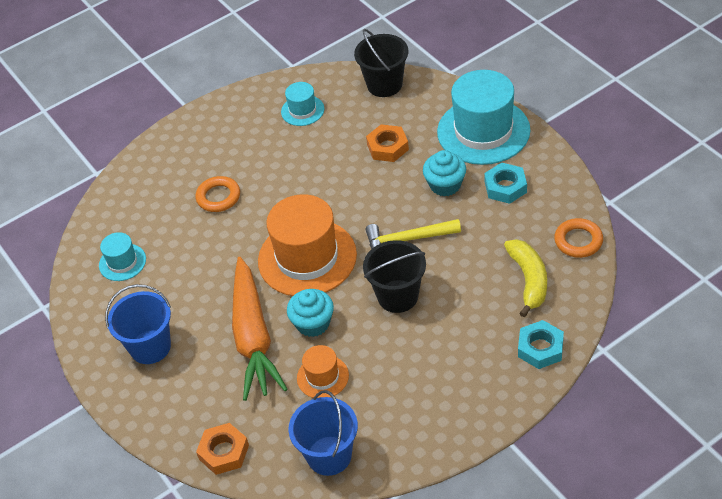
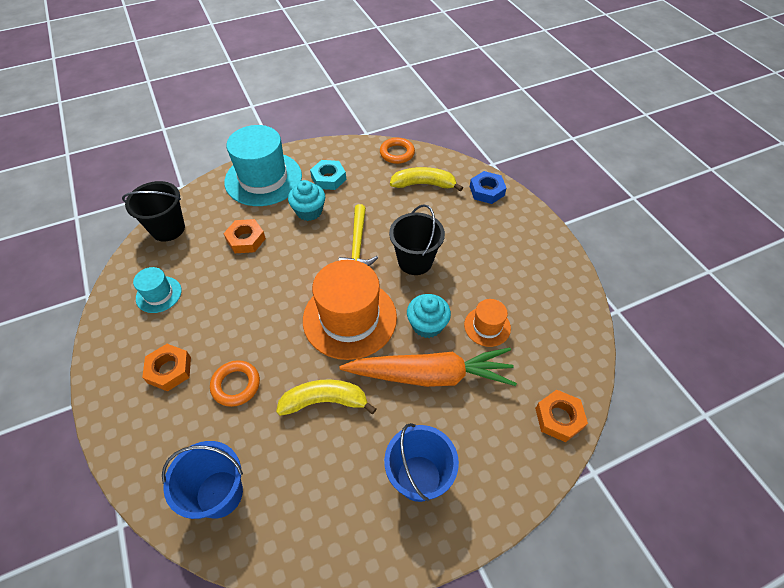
camera: 85 degrees left, 5 degrees up
(122, 262) = (286, 500): turquoise hat -> none
(213, 263) = (325, 401): none -> yellow banana
(225, 148) = (169, 370): none -> orange nut
(329, 455) = (568, 334): blue bucket -> blue bucket (219, 494)
(540, 348) = (486, 191): turquoise nut -> blue nut

